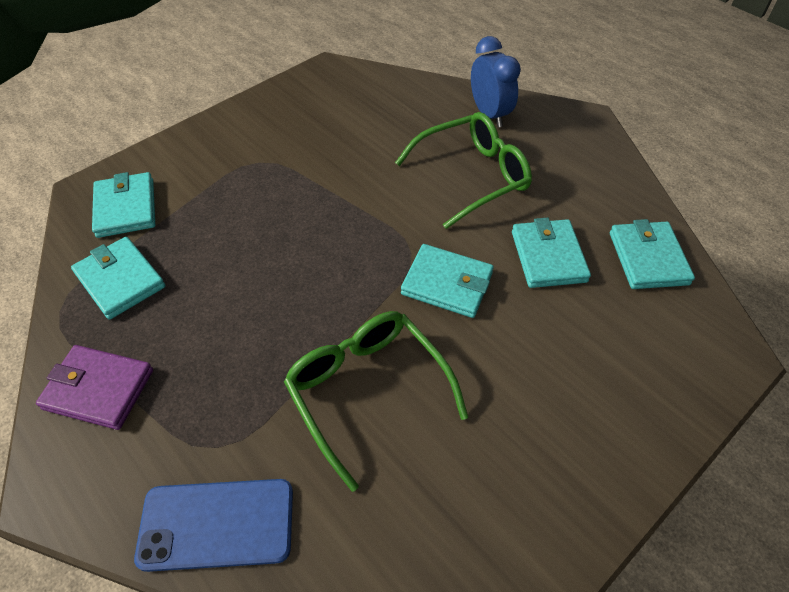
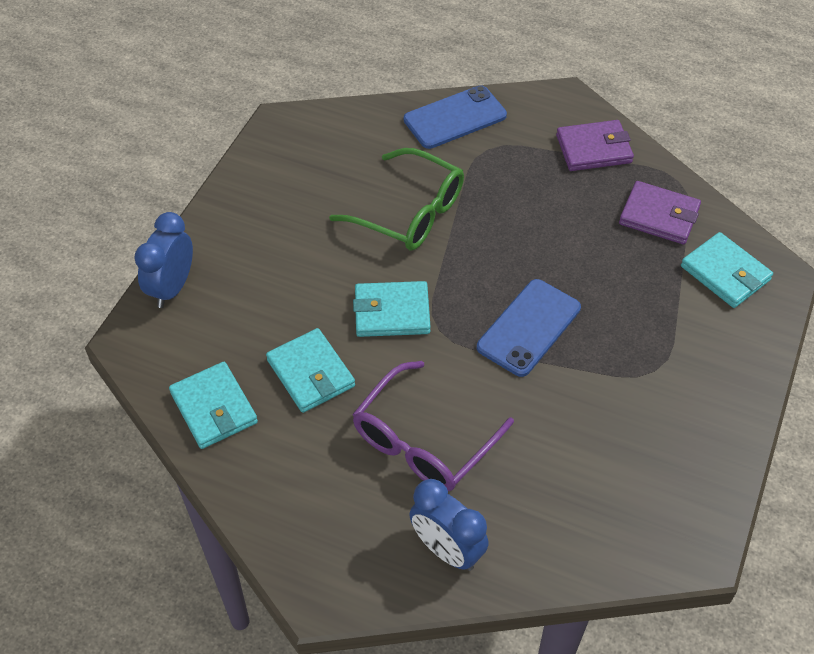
camera: 155 degrees right, 0 degrees up
(120, 280) = (659, 216): turquoise wallet -> purple wallet
(331, 225) = (528, 327): none -> blue phone
(472, 176) = (423, 441): green glasses -> purple glasses
(682, 401) = (172, 288): none -> blue clock

